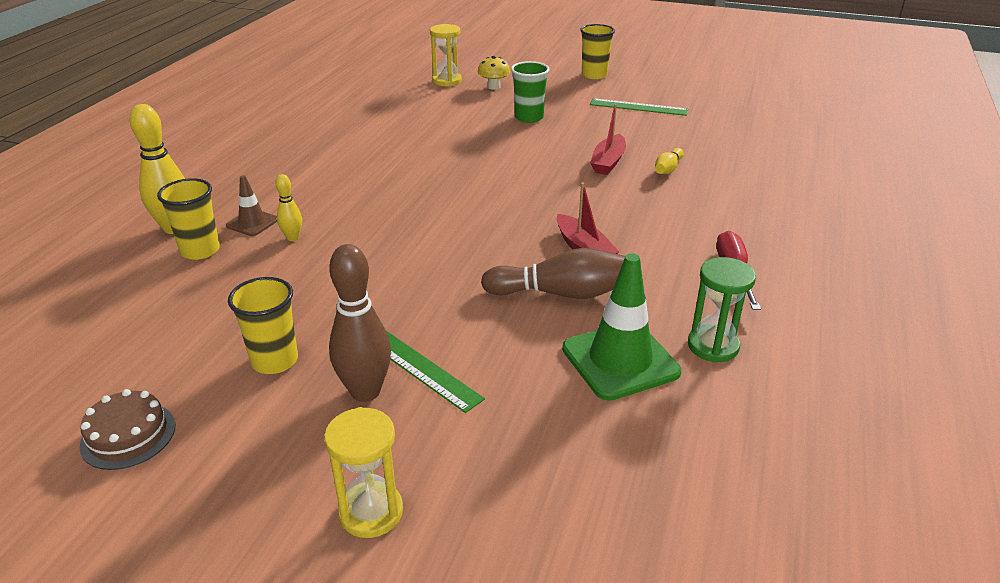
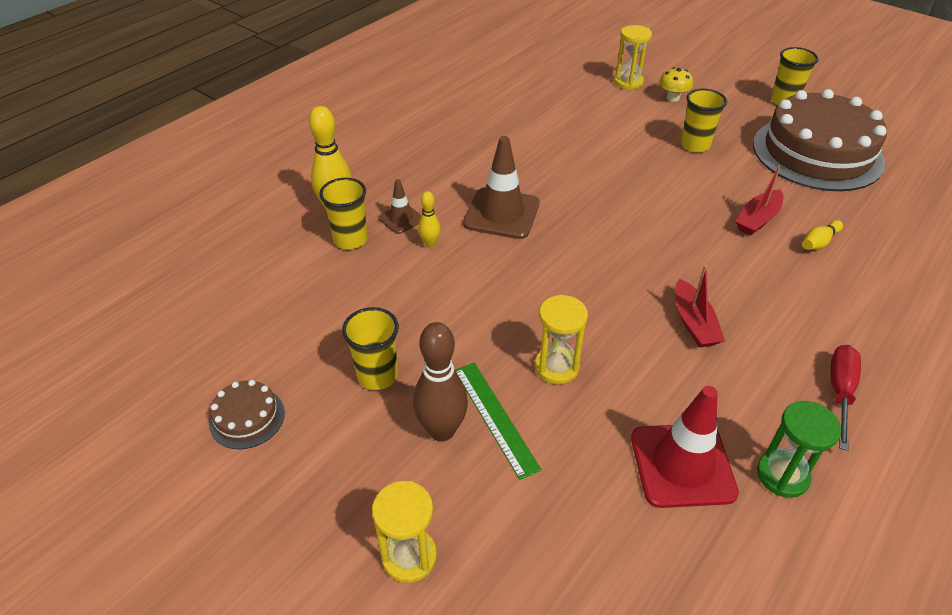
camera: 20 degrees right, 10 degrees up
(360, 200) = (501, 214): none -> brown traffic cone
(466, 311) = (556, 367): none -> yellow hourglass
(529, 118) = (695, 145): green cup -> yellow cup
(561, 293) = (653, 370): brown bowling pin -> none
(620, 360) = (682, 465): green traffic cone -> red traffic cone
(638, 107) = (817, 153): green ruler -> brown cake

